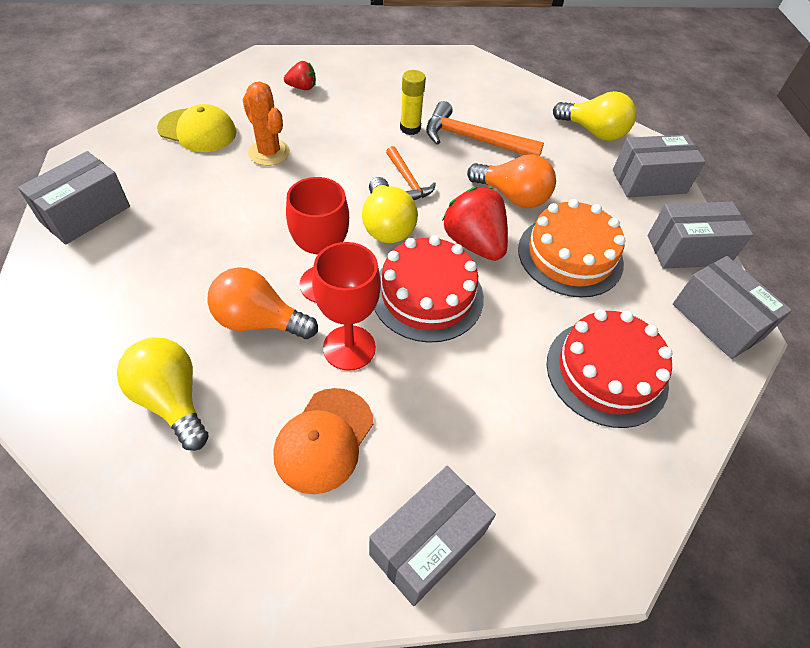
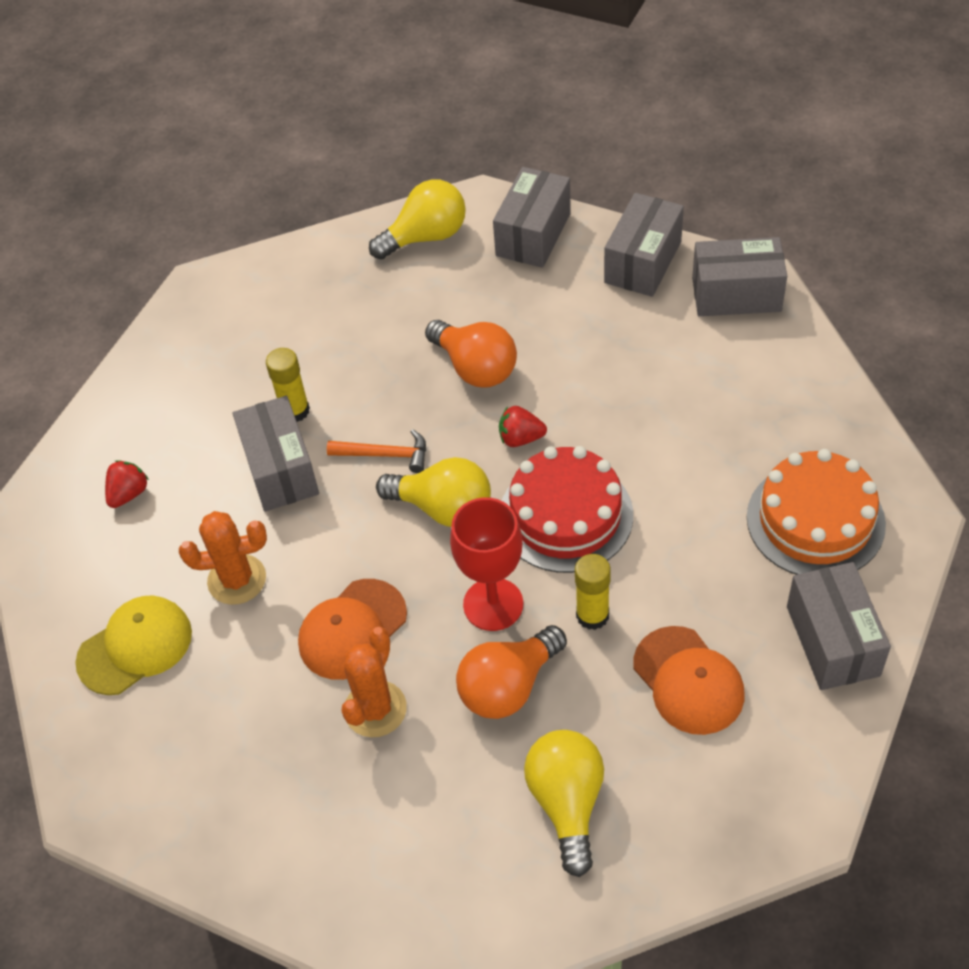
camera: 50 degrees left, 0 degrees up
(85, 214) = (217, 823): grey box -> grey box (280, 469)
(172, 400) = (567, 803): yellow light bulb -> yellow light bulb turned 90 degrees clockwise
(204, 255) = (375, 709): none -> orange cactus
(261, 219) = (352, 629): none -> orange cap
(349, 348) = (592, 615): red goblet -> yellow glue stick
(474, 139) = (360, 357): orange hammer -> none
(474, 243) = (520, 438): red strawberry -> red strawberry, size x0.53
(512, 196) = (475, 368): orange light bulb -> orange light bulb turned 75 degrees clockwise
(570, 256) = (590, 363): orange cake -> orange cake (815, 520)
(606, 372) = (741, 414): red cake -> none

